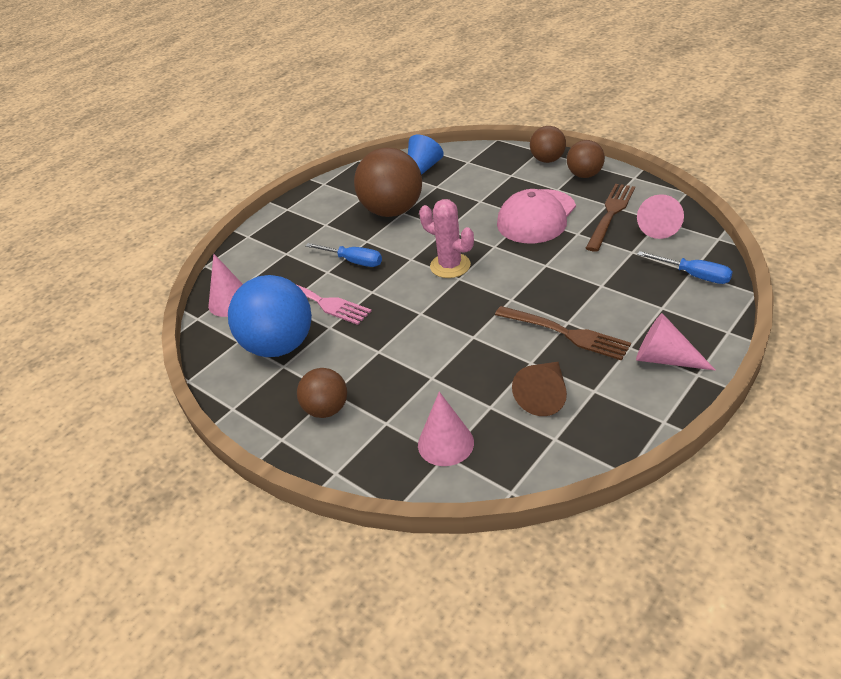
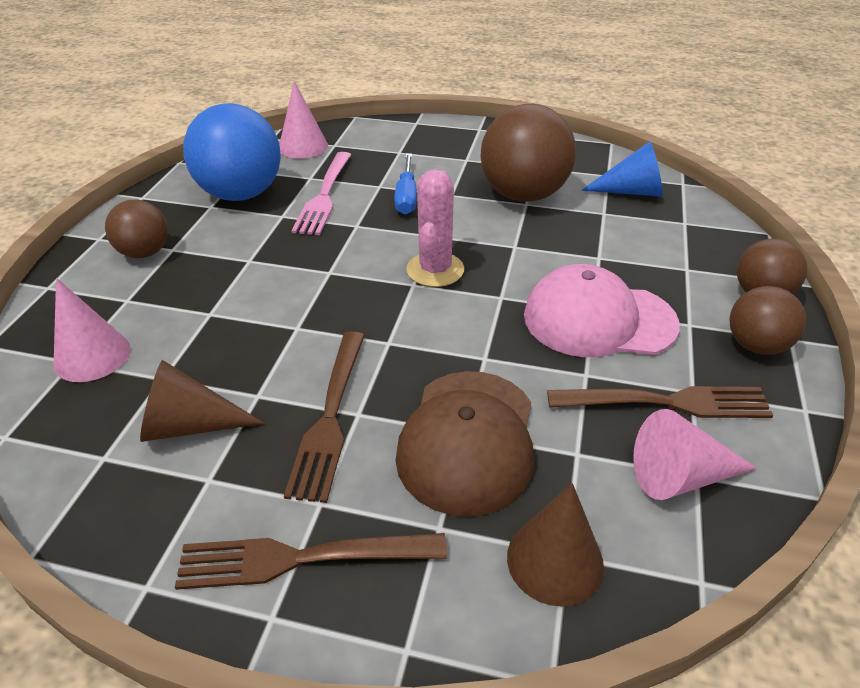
camera: 60 degrees right, 0 degrees up
(607, 285) = (468, 440): none -> brown cap
(665, 358) = (301, 558): pink cone -> brown fork
(694, 275) = (555, 560): blue screwdriver -> brown cone

